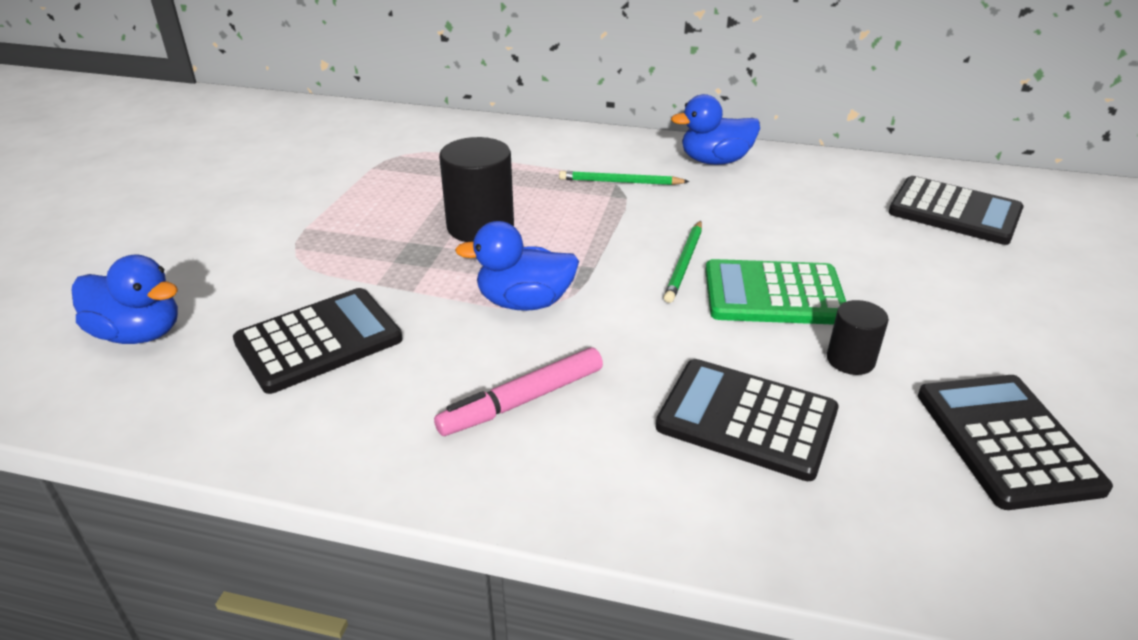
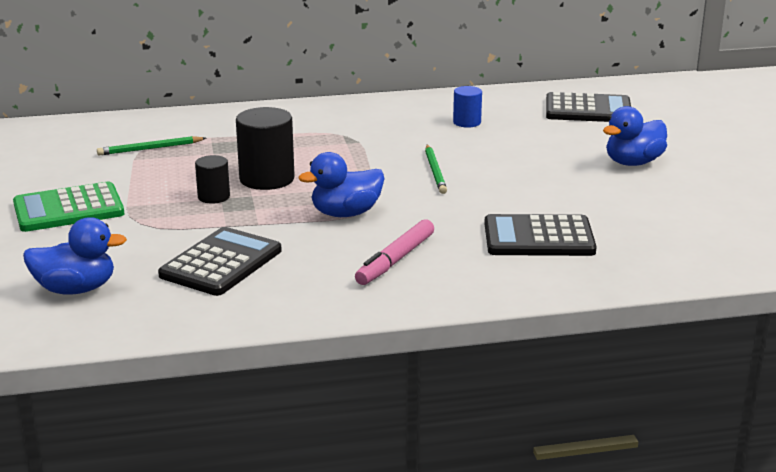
camera: 25 degrees left, 10 degrees down
(620, 182) = (345, 133): green pencil -> green pencil (150, 149)
(715, 161) = (403, 108): blue duck -> blue duck (633, 162)
(773, 294) = (507, 176): green calculator -> green calculator (68, 209)
(778, 197) = (467, 122): none -> blue cylinder
(850, 360) = (577, 198): black cylinder -> black cylinder (214, 197)
(1006, 441) = (684, 215): black calculator -> none

